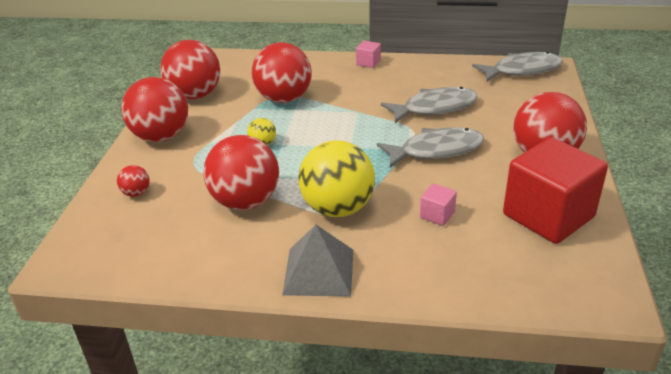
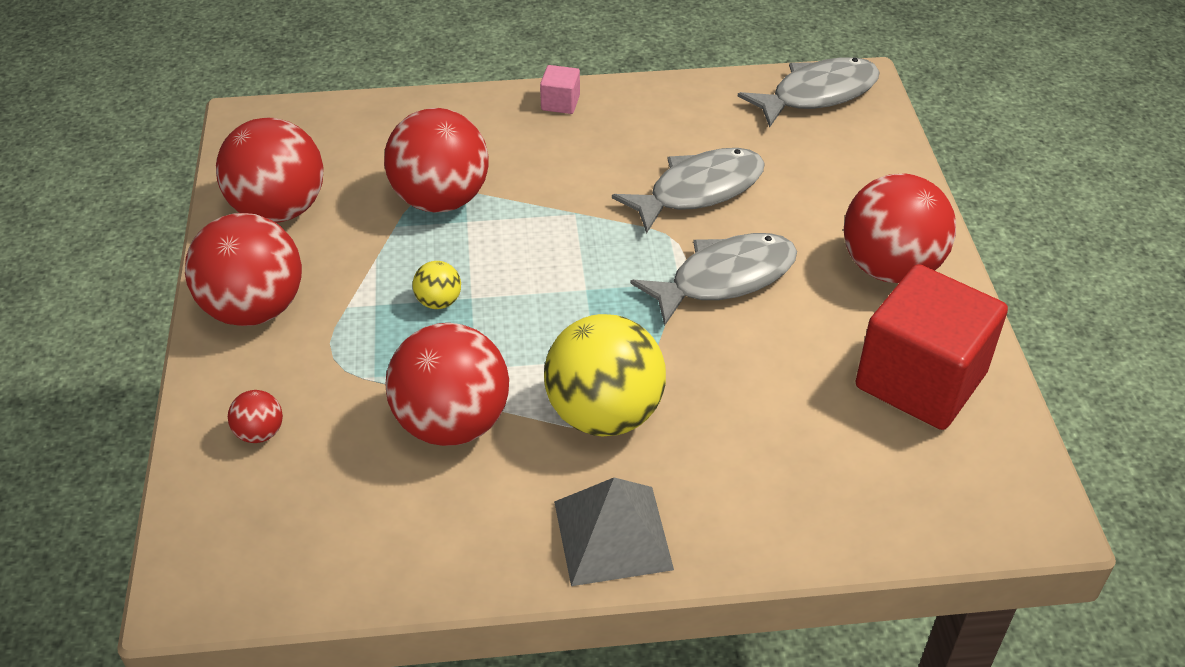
camera: 15 degrees left, 10 degrees up
(437, 215) = (759, 403): pink cube -> none

